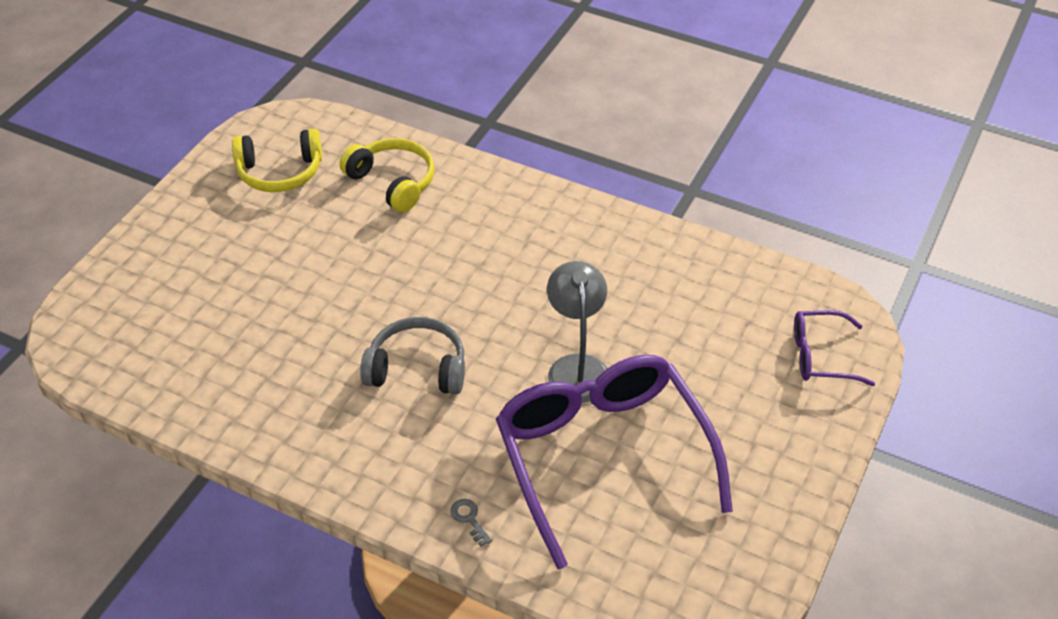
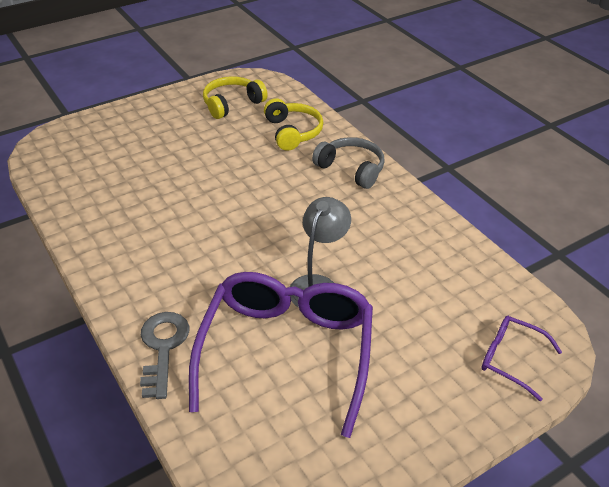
camera: 30 degrees right, 5 degrees down
(280, 172) = (232, 104): yellow headphones -> yellow headphones turned 120 degrees clockwise
(417, 368) = (213, 241): grey headphones -> grey headphones (351, 169)
(469, 519) = (163, 348): grey key -> grey key, size x2.25

